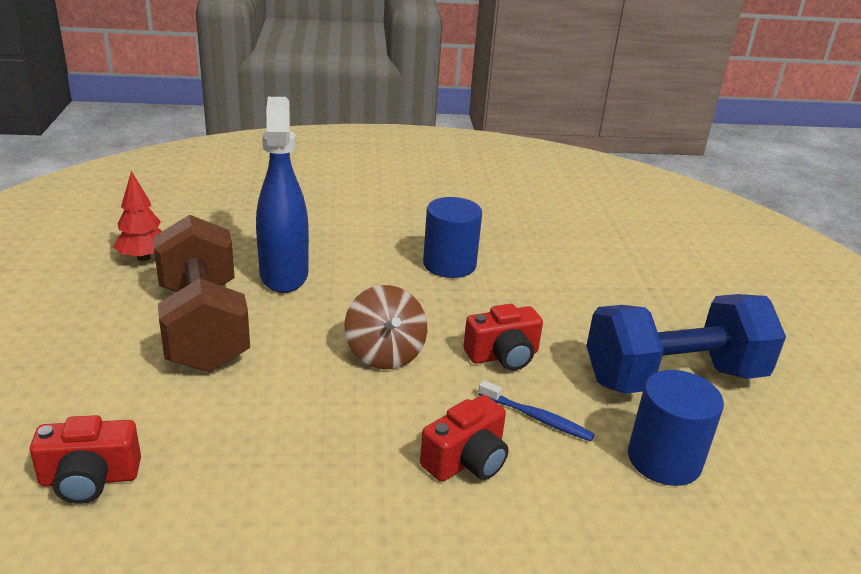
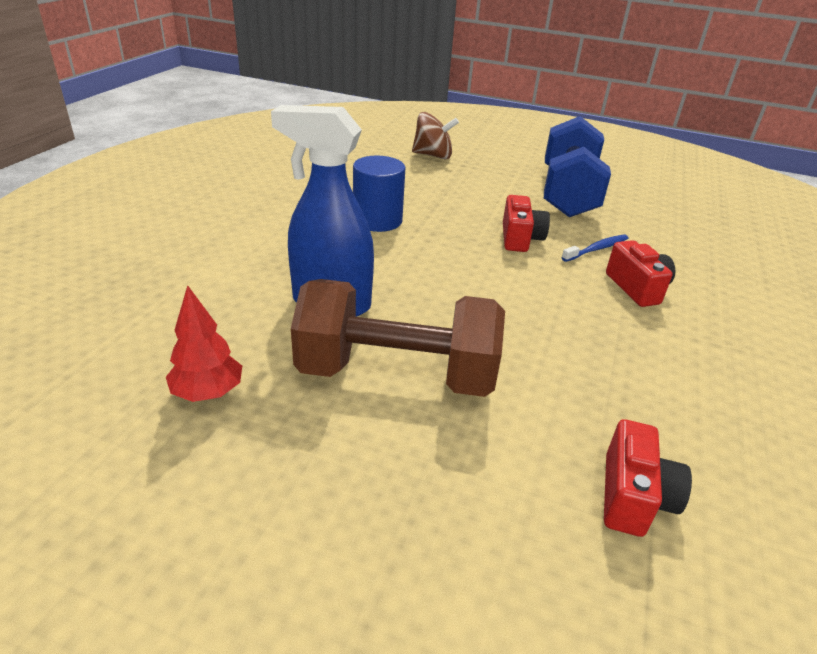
camera: 65 degrees left, 5 degrees up
(385, 353) = (494, 284): brown spinning top -> brown spinning top (433, 155)
(664, 459) = (646, 224): blue cylinder -> none

